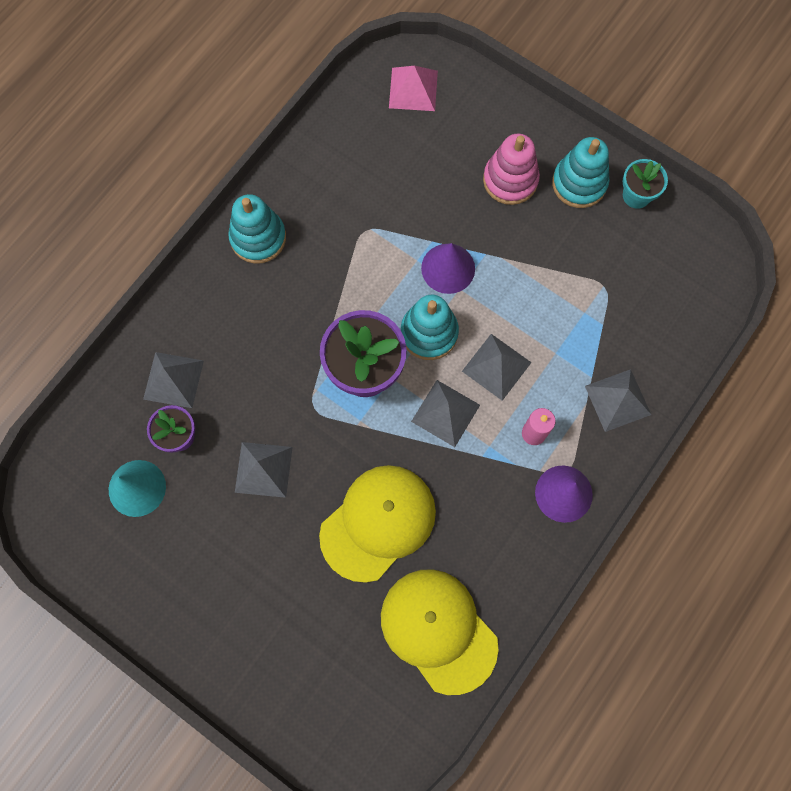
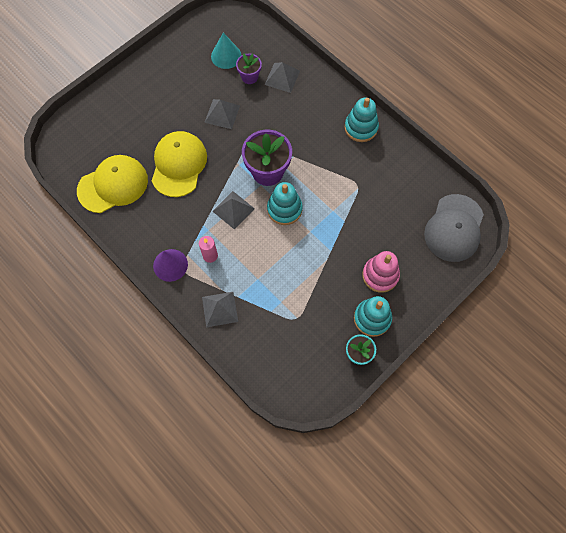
camera: 100 degrees right, 5 degrees down
(378, 522) = (179, 165): yellow cap -> yellow cap turned 135 degrees counterclockwise
(413, 89) = (454, 228): pink pyramid -> grey cap
(448, 268) = (324, 227): purple cone -> none
(496, 366) = (256, 243): grey pyramid -> none

